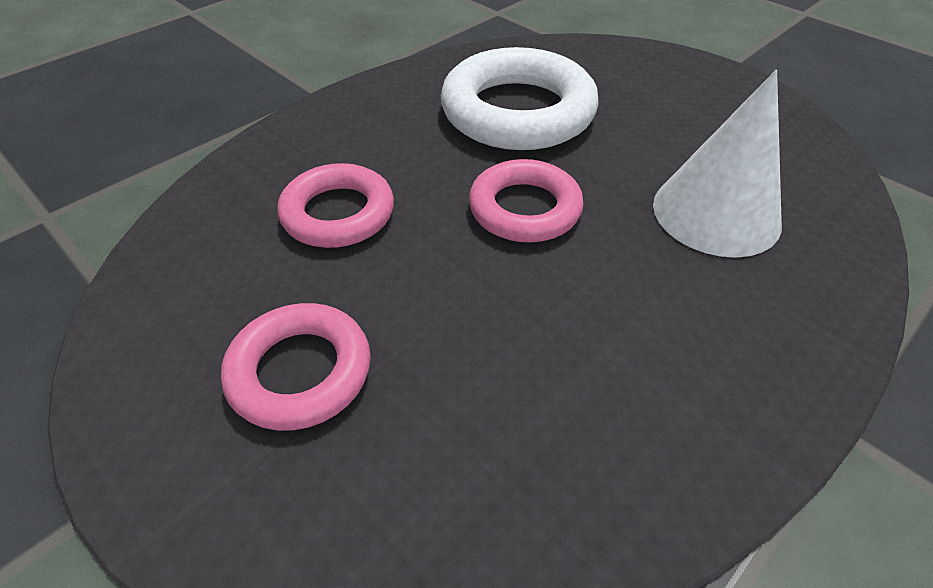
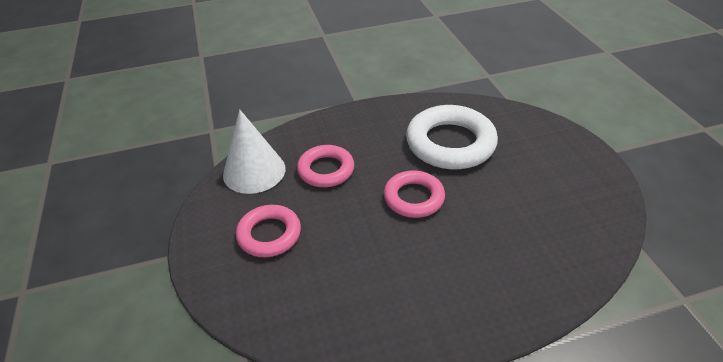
camera: 30 degrees right, 5 degrees down
(716, 213) = (514, 236): white cone -> white cone (254, 171)

